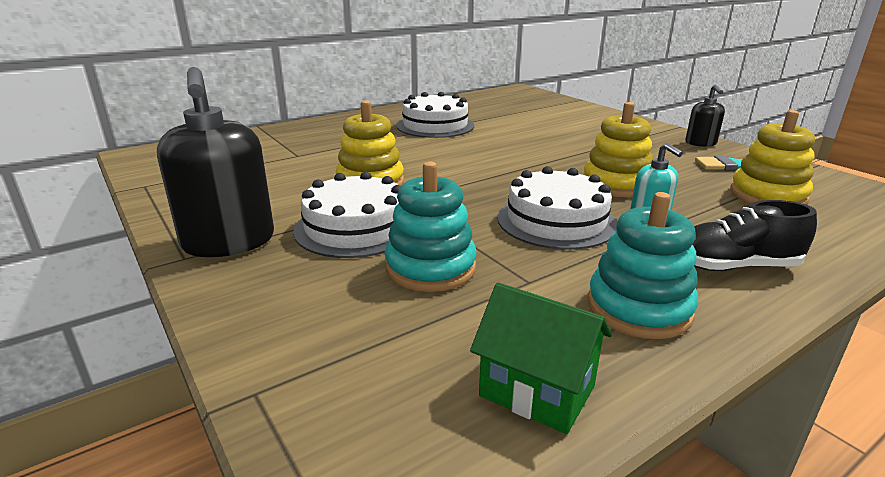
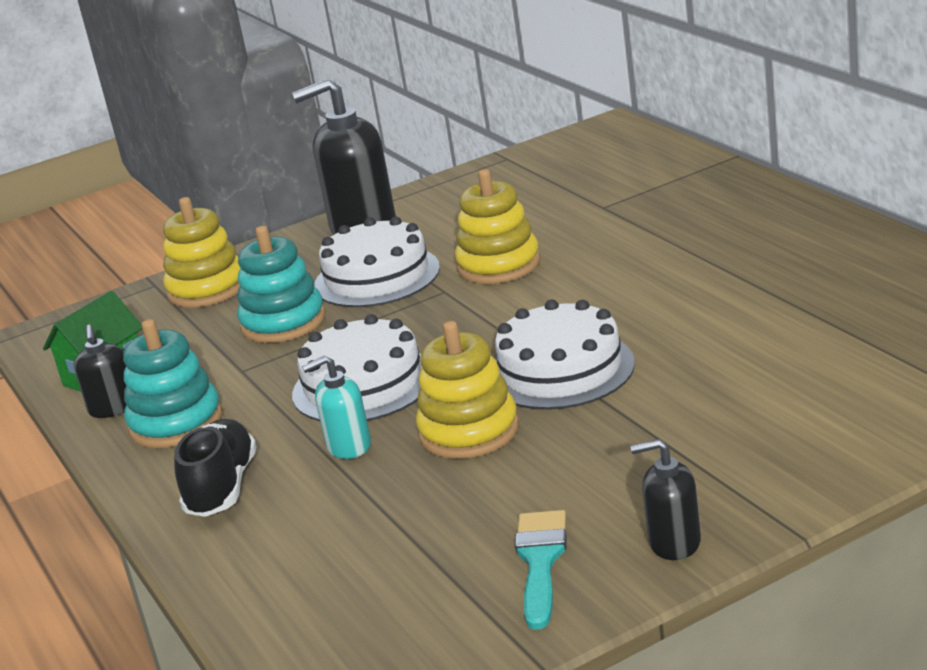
camera: 100 degrees right, 0 degrees up
(435, 125) = (758, 276): white cake -> white cake (561, 370)
(619, 364) = (113, 408): none -> black soap dispenser
(767, 195) = (403, 561): yellow stacking toy -> yellow stacking toy (207, 289)

